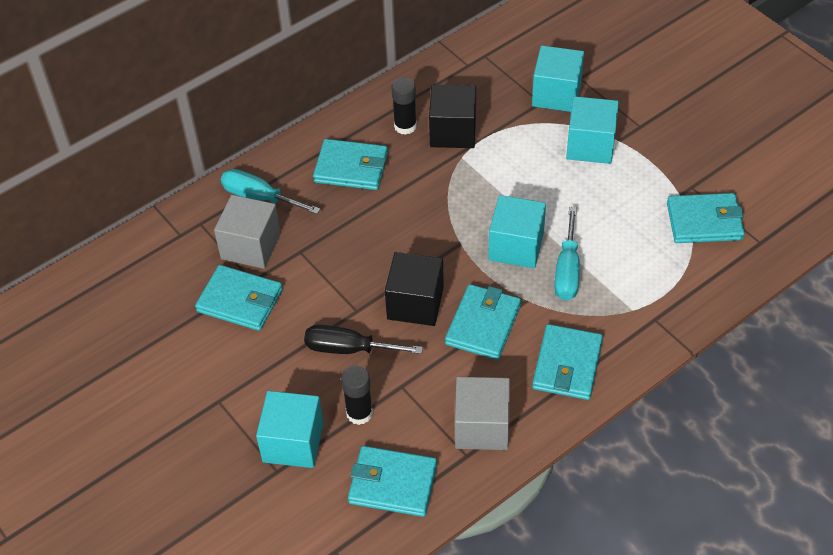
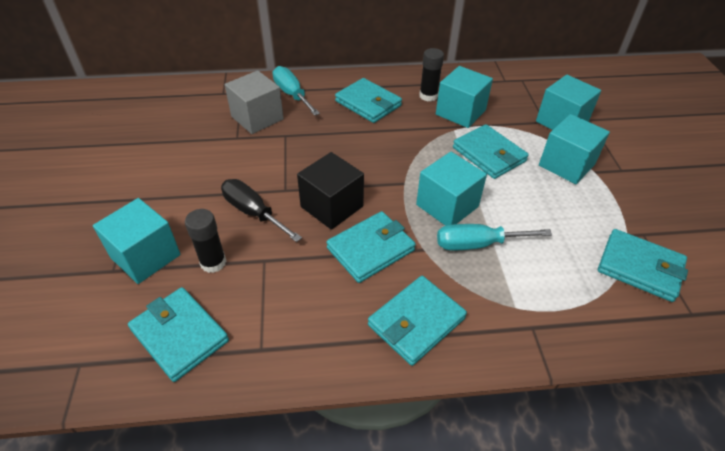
camera: 30 degrees right, 5 degrees down
(240, 301) = (216, 145): turquoise wallet -> turquoise wallet (489, 154)
(453, 131) = (460, 112): black cube -> turquoise cube
(481, 427) = (295, 332): grey cube -> none
(567, 270) = (477, 244): turquoise screwdriver -> turquoise screwdriver turned 45 degrees clockwise

